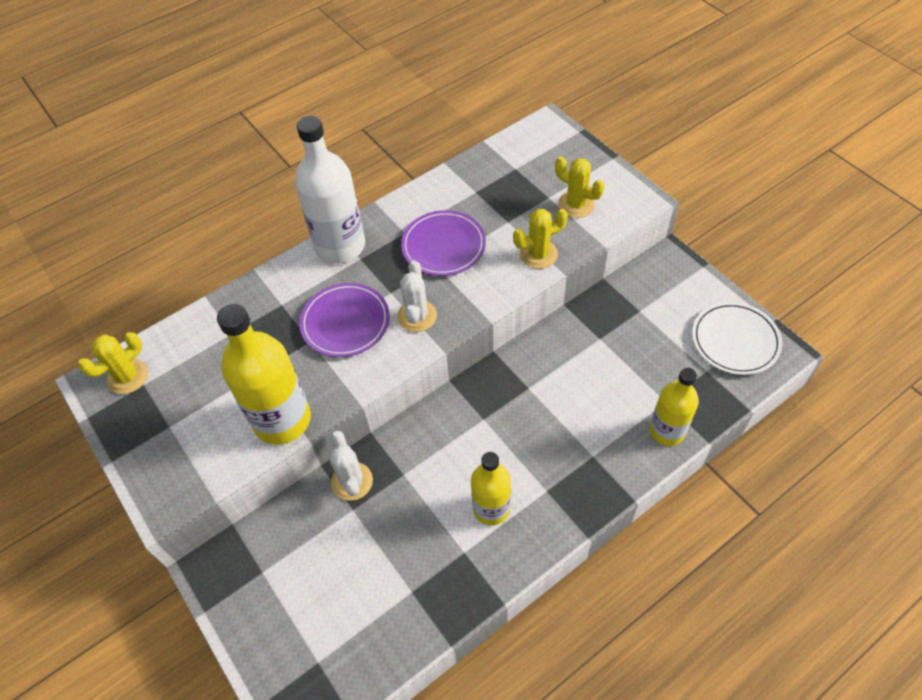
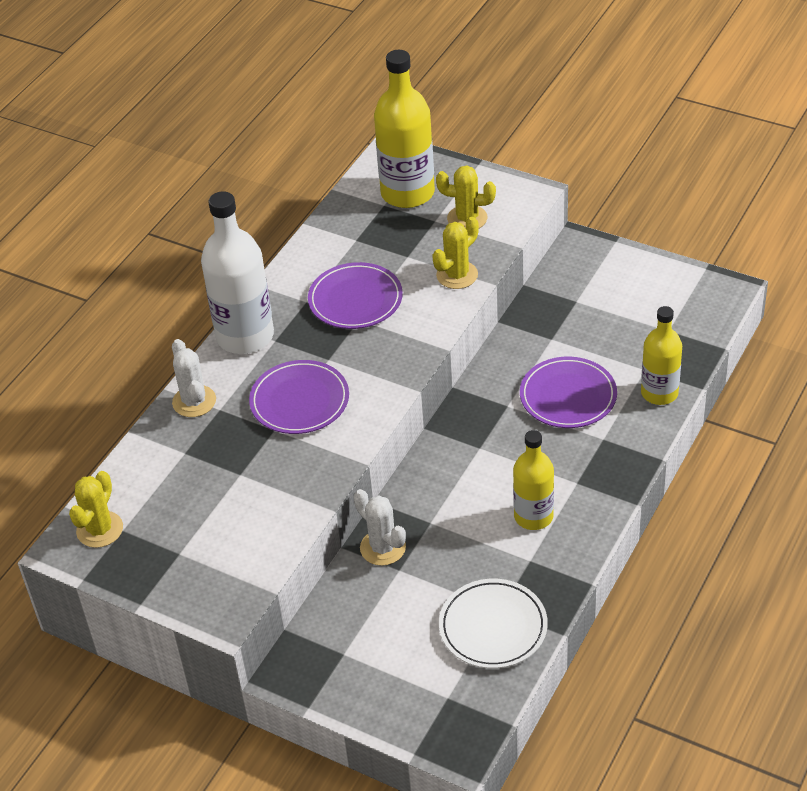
camera: 25 degrees left, 10 degrees down
(282, 420) = (294, 504): yellow bottle -> yellow bottle (407, 193)
(417, 316) = (370, 370): white cactus -> white cactus (194, 401)
(584, 400) = (568, 396): none -> purple plate
(735, 340) = (680, 295): white plate -> white plate (493, 627)

